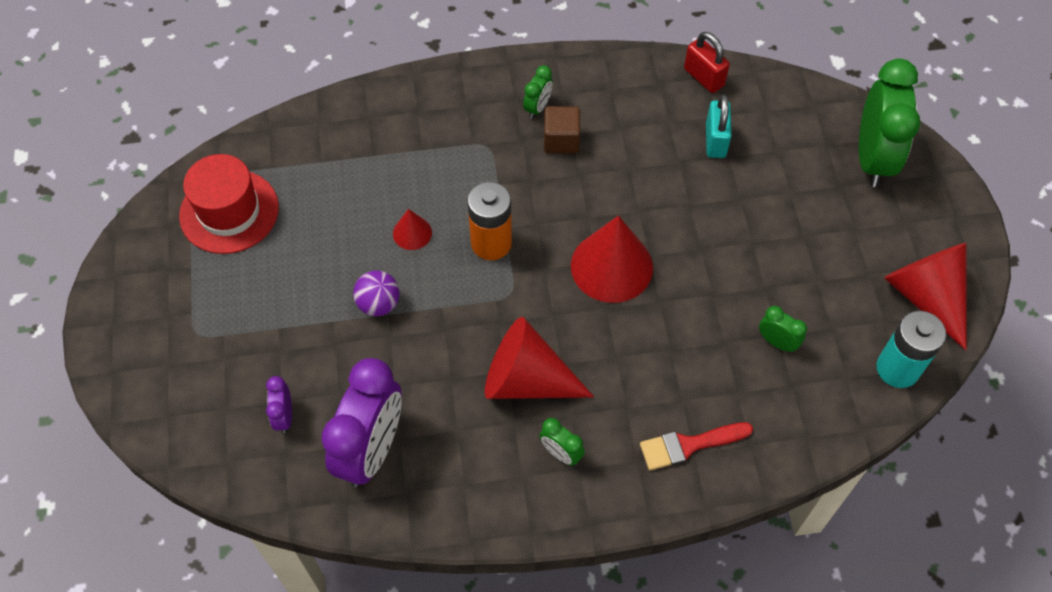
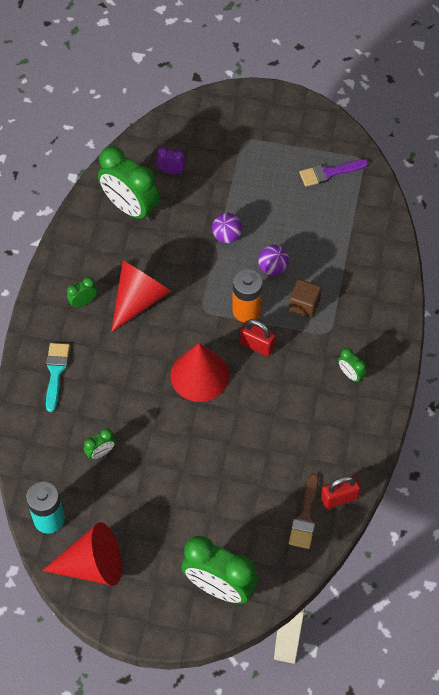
camera: 110 degrees right, 0 degrees up
(229, 211) = (329, 173): red hat -> purple brush
(371, 450) = (130, 208): purple clock -> green clock
(412, 233) = (273, 268): red cone -> purple ball
(539, 216) = (257, 345): none -> red padlock
(561, 140) = (315, 380): brown cube -> brown cube (304, 305)
(689, 445) = (56, 372): red brush -> turquoise brush
(715, 140) = (277, 482): turquoise padlock -> none
(743, 102) = (305, 516): none -> brown brush

